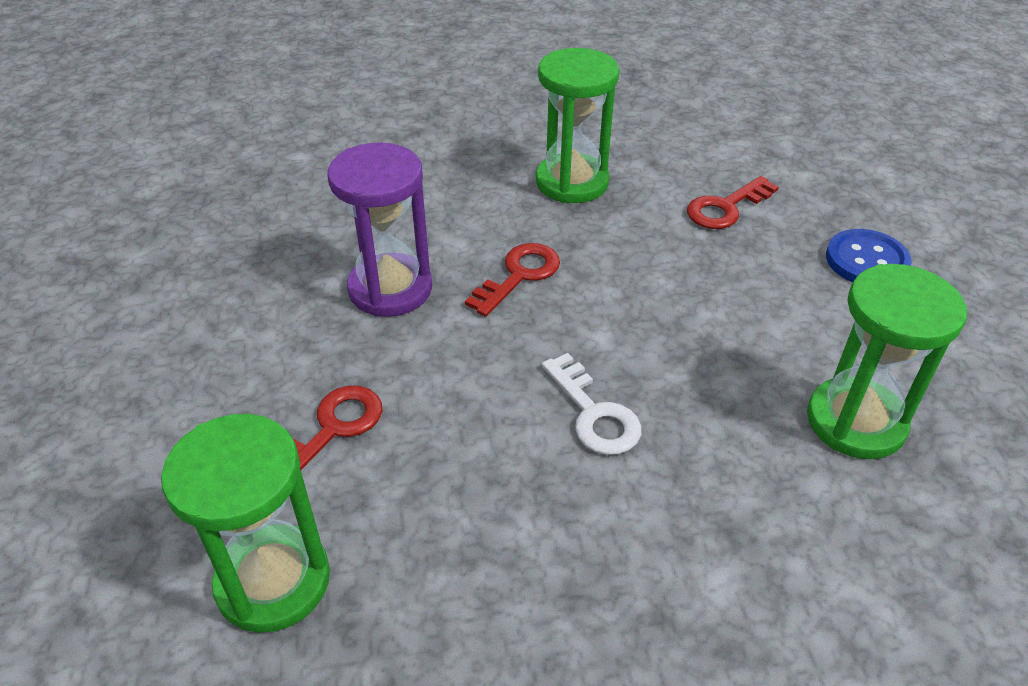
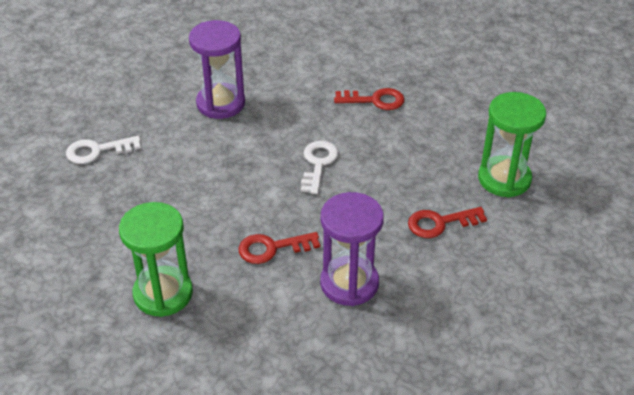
camera: 140 degrees left, 0 degrees up
(726, 207) = (108, 219): red key -> red key (374, 100)
(855, 421) = (220, 103): green hourglass -> purple hourglass
(866, 261) = (98, 151): blue button -> white key

